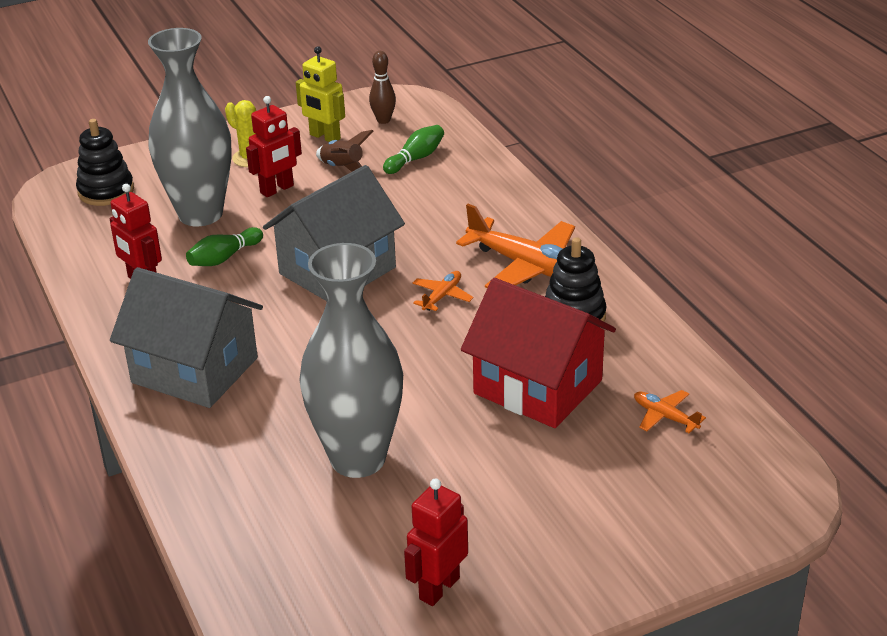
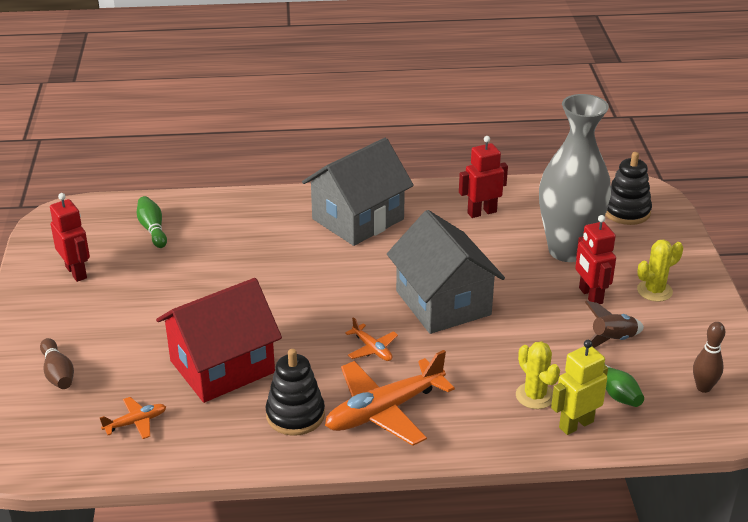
camera: 110 degrees right, 0 degrees up
(224, 258) = (494, 252): green bowling pin -> green bowling pin (153, 229)
(324, 137) = (680, 341): yellow robot -> yellow robot (576, 424)
(358, 459) = (214, 267): grey vase -> none
(450, 194) = (535, 396): none -> yellow cactus
(638, 511) = (58, 373): none -> brown bowling pin

